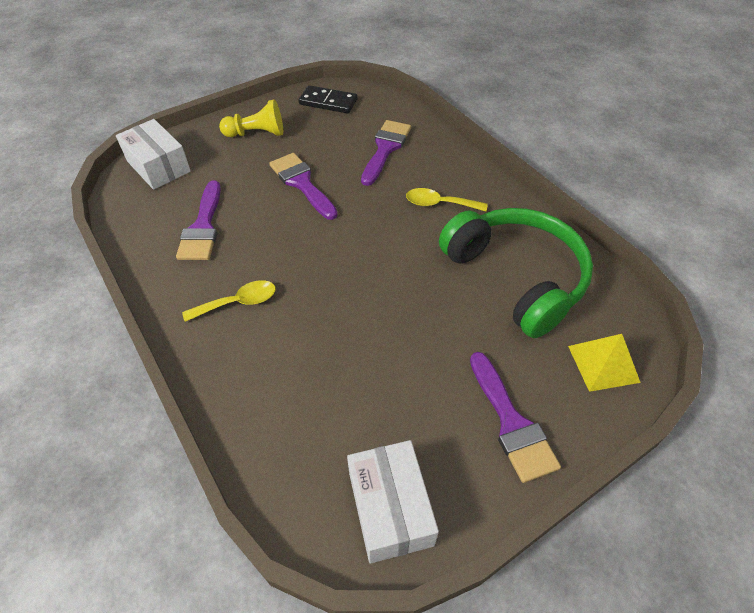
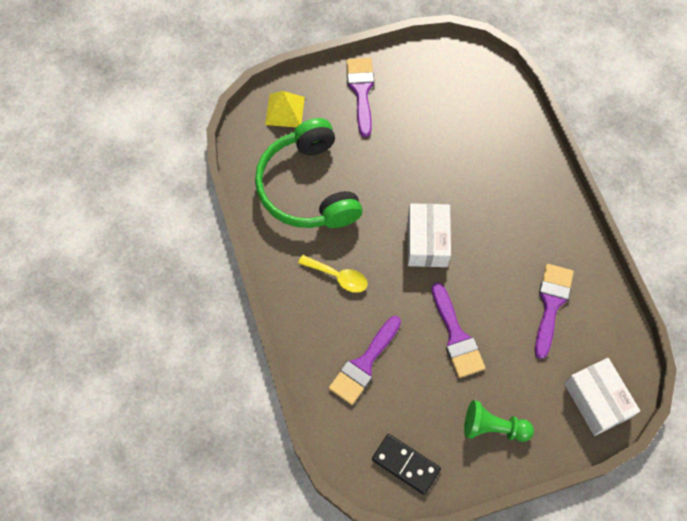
camera: 165 degrees left, 15 degrees up
(238, 302) = (524, 219): yellow spoon -> none
(256, 133) = (493, 427): yellow pawn -> green pawn
(390, 508) = (447, 66): white box -> white box (427, 241)

